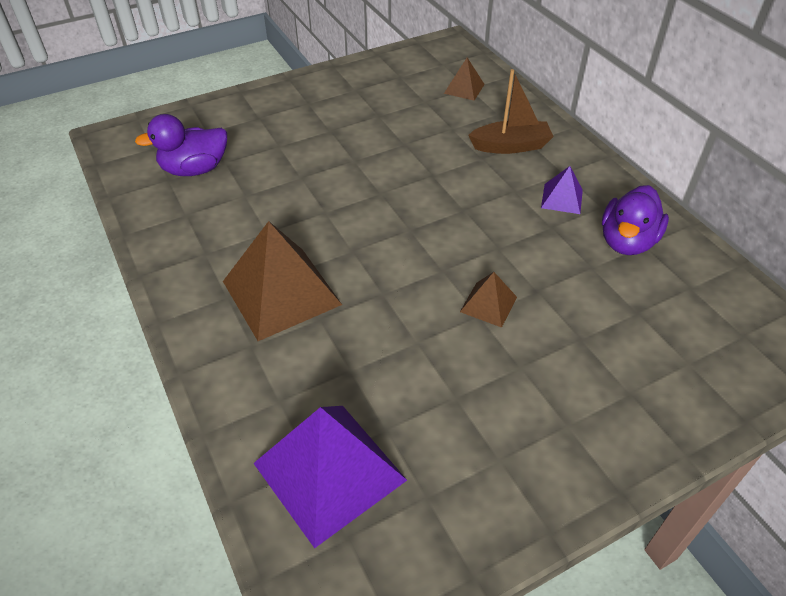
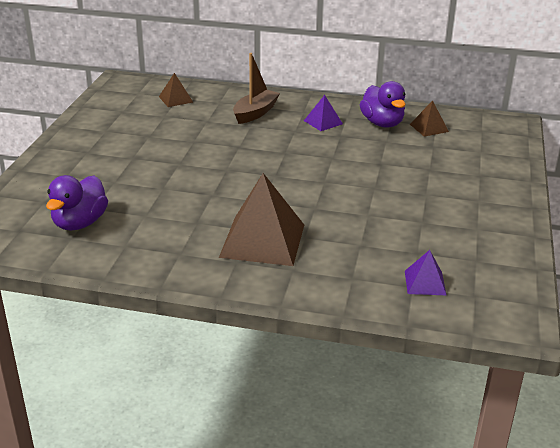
camera: 50 degrees left, 15 degrees down
(330, 471) = (425, 282): purple pyramid -> purple pyramid, size x0.49
(488, 304) = (370, 181): brown pyramid -> brown pyramid (429, 128)

